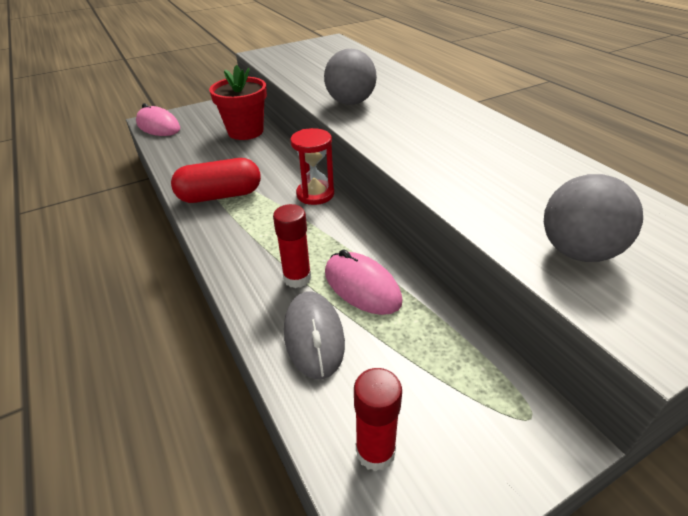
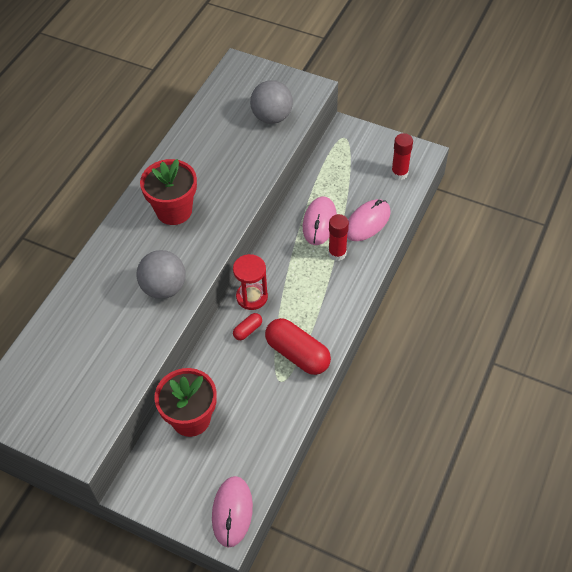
camera: 125 degrees left, 15 degrees up
(282, 179) = (248, 330): none -> red capsule
(314, 336) = (367, 222): grey mouse -> pink mouse
(444, 128) = (174, 210): none -> red flower pot

